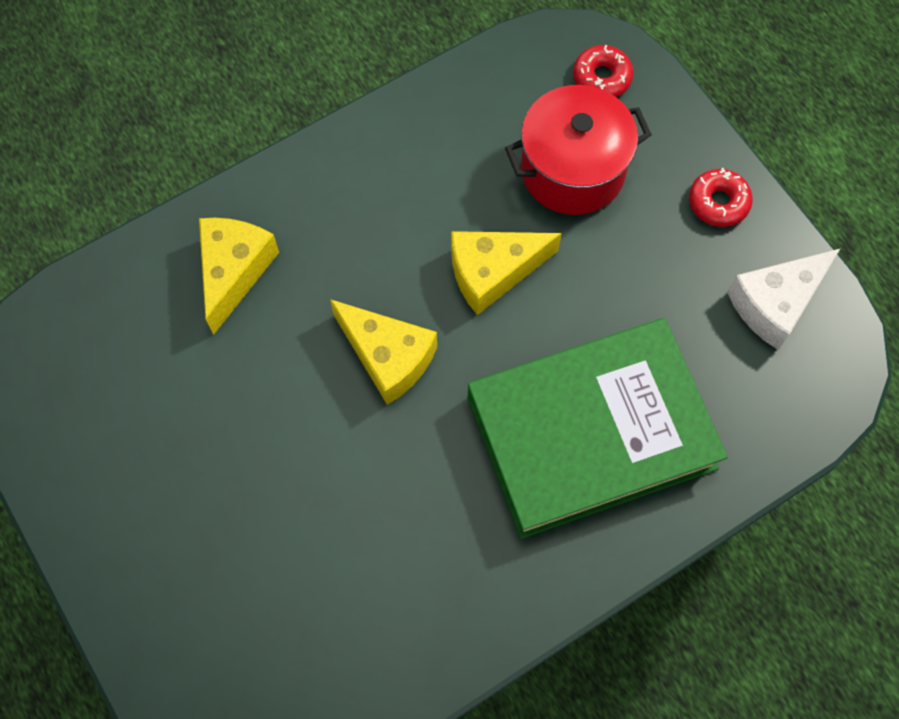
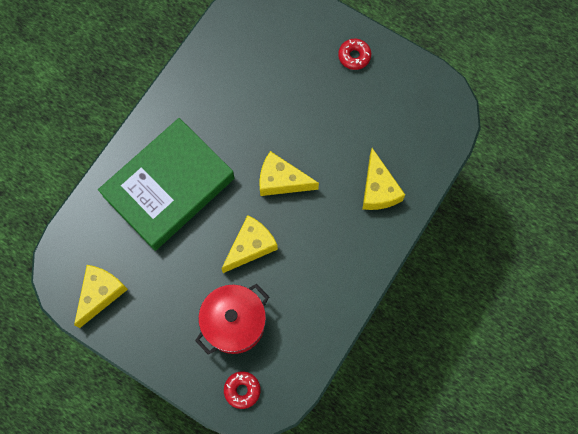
camera: 155 degrees right, 5 degrees up
(718, 202) = (149, 339): red donut -> red donut (354, 56)
(775, 303) = (100, 294): white cheese -> yellow cheese

